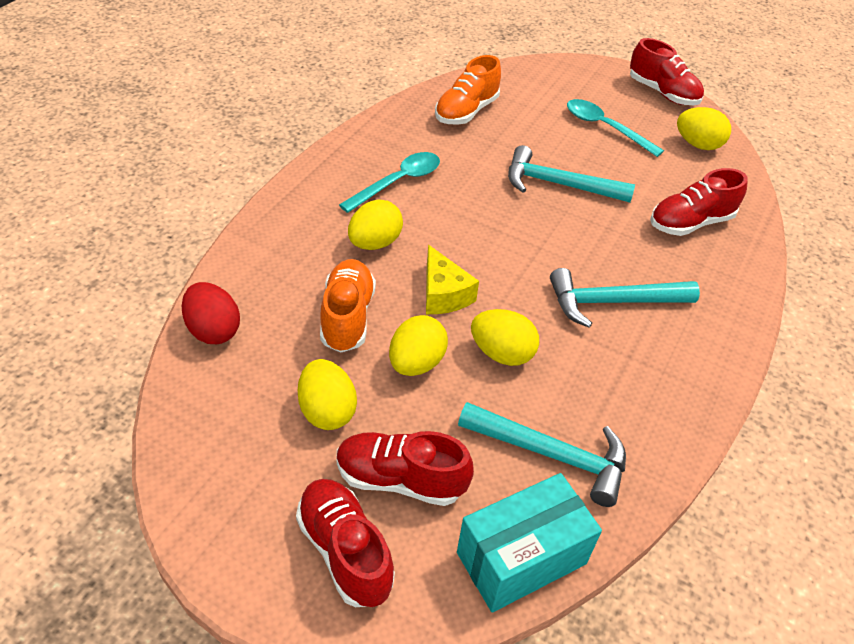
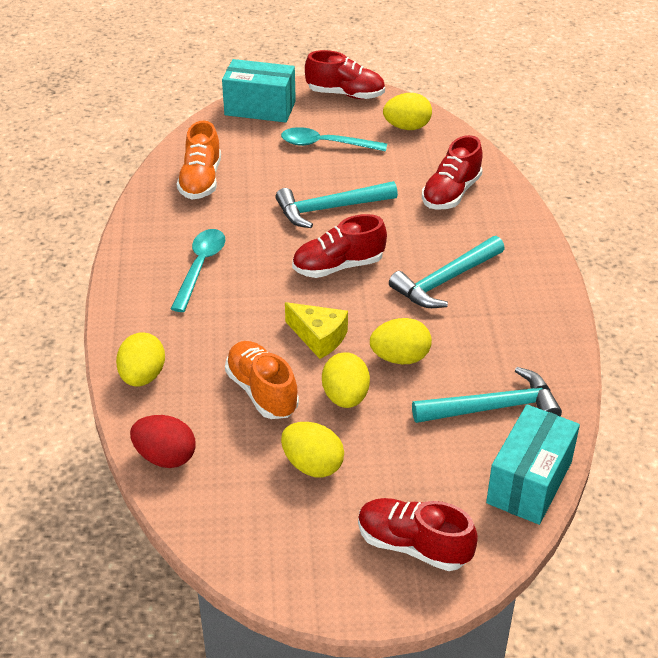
camera: 30 degrees left, 5 degrees down
(374, 243) = (228, 325): yellow egg -> yellow egg (142, 376)
(400, 479) = (408, 480): red shoe -> red shoe (338, 266)
(572, 74) = (260, 108): none -> turquoise box

